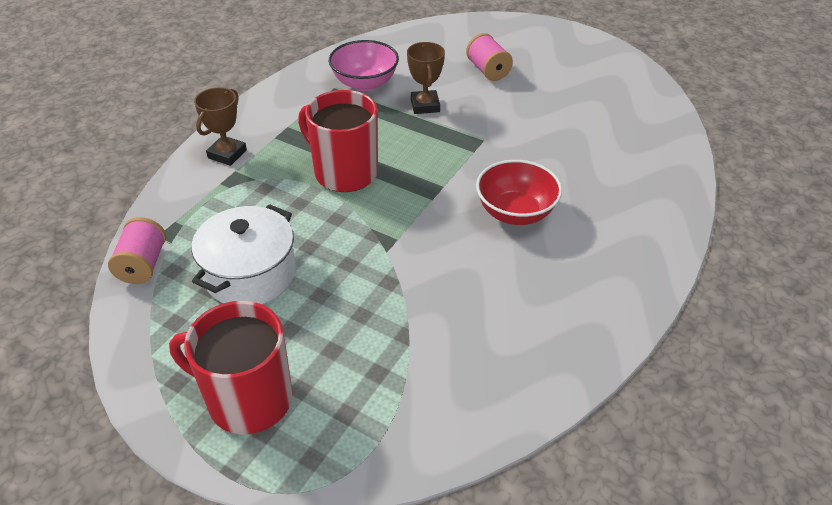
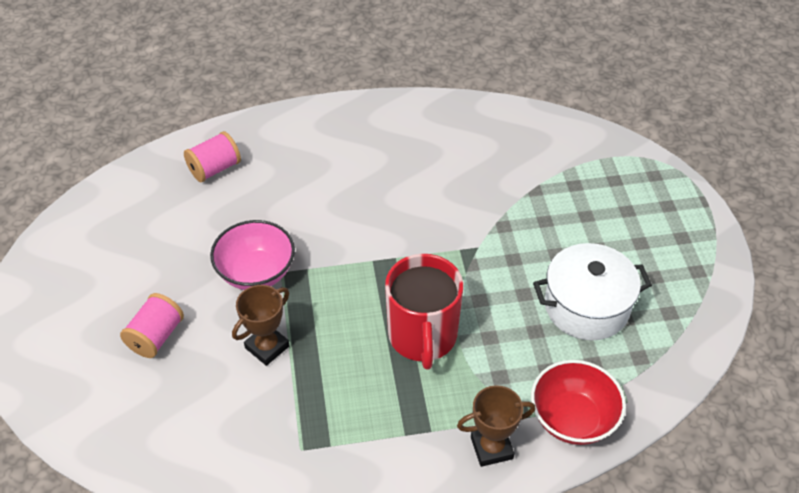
camera: 130 degrees left, 5 degrees up
(143, 264) = (658, 382): pink spool -> pink spool (214, 169)
(248, 399) = (662, 228): red mug -> none
(365, 83) = (270, 427): pink bowl -> pink bowl (256, 273)
(515, 212) = (360, 202): red bowl -> red bowl (573, 419)

